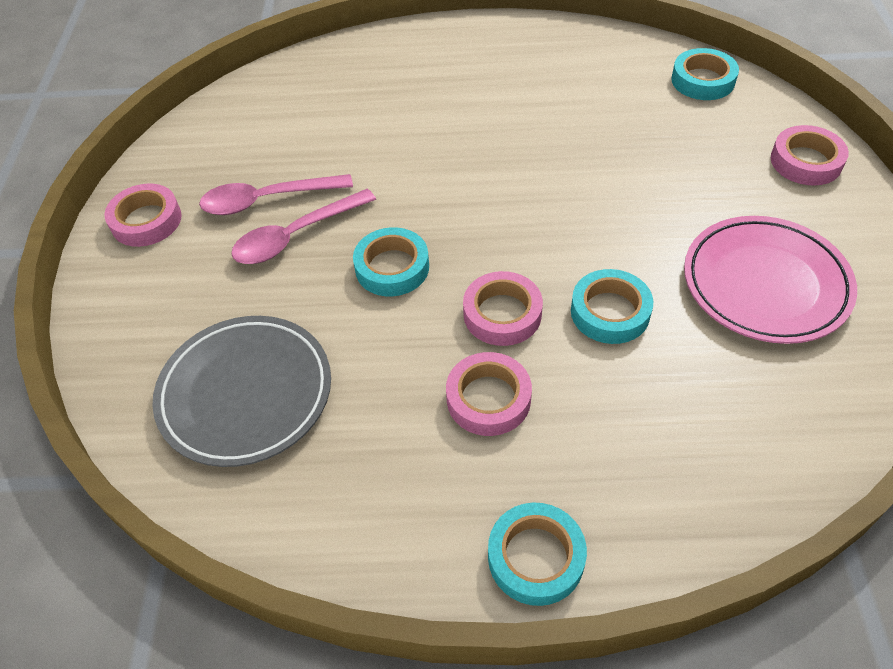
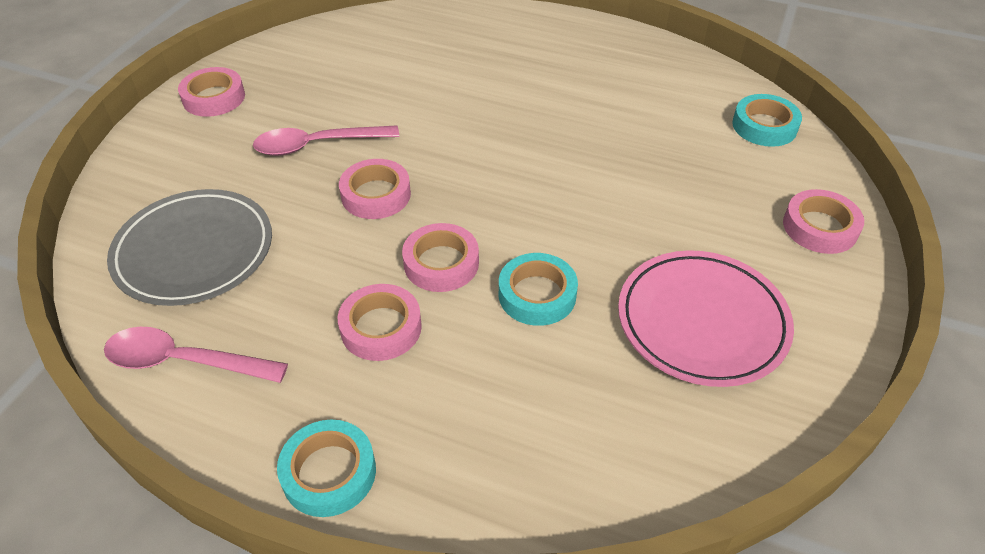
camera: 20 degrees right, 5 degrees down
(267, 200) = (314, 111): pink spoon -> pink spoon (184, 361)
(392, 267) = (376, 195): turquoise tape -> pink tape

